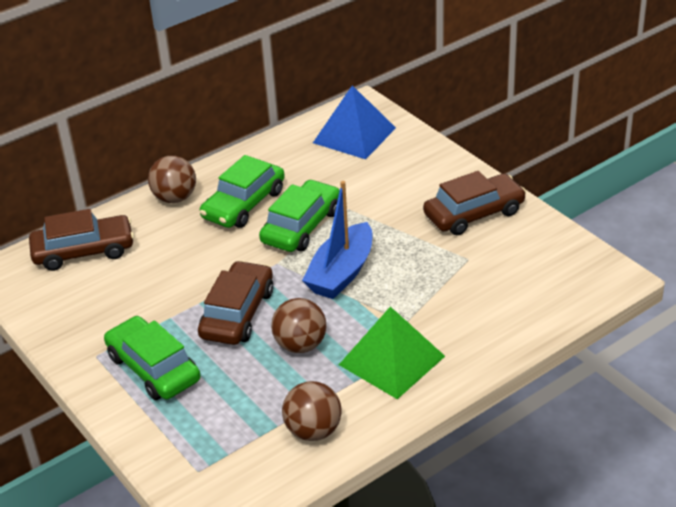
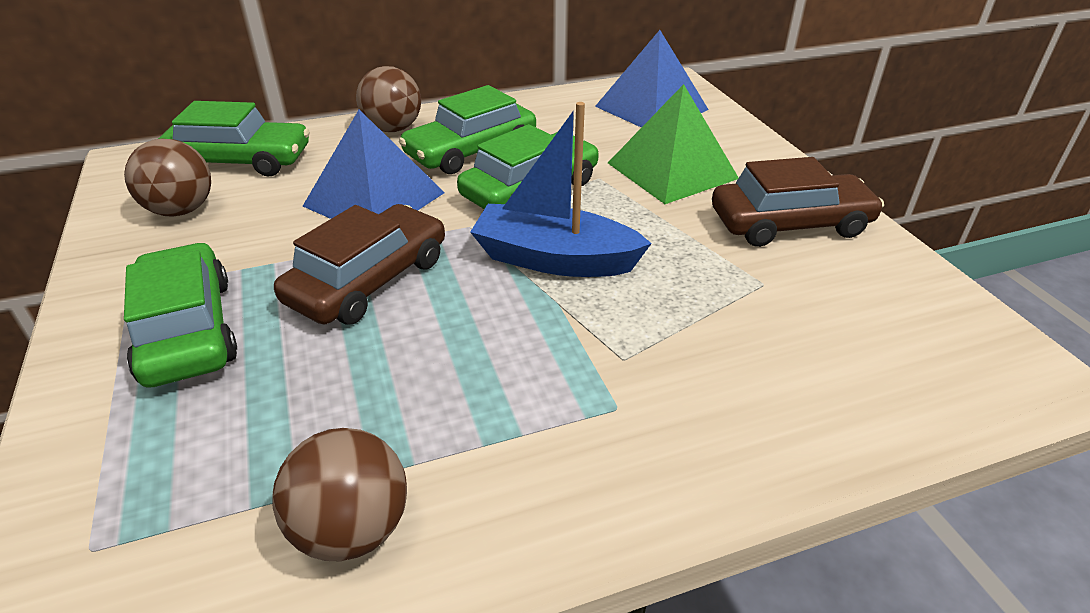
camera: 15 degrees right, 0 degrees up
(83, 251) = (240, 161): brown car -> green car
(202, 258) = (374, 199): none -> blue pyramid
(300, 345) = (430, 353): brown ball -> brown ball (181, 210)
(341, 273) = (555, 259): blue boat -> blue boat turned 60 degrees clockwise
(391, 360) = (570, 422): green pyramid -> green pyramid (672, 170)

